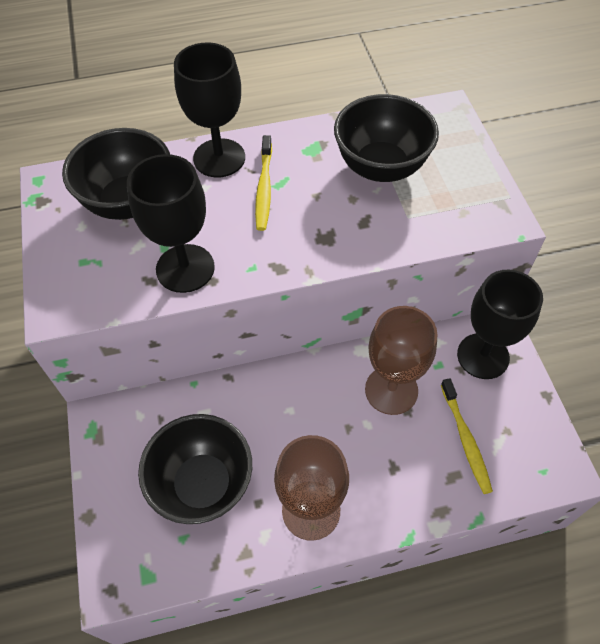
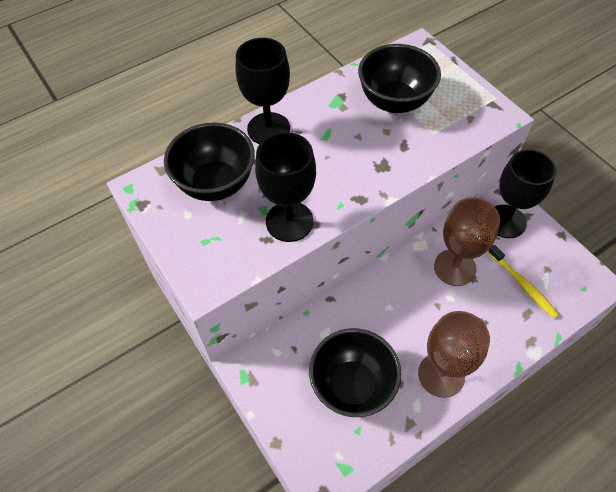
camera: 20 degrees left, 0 degrees up
(264, 188) = (316, 142): yellow toothbrush -> none

